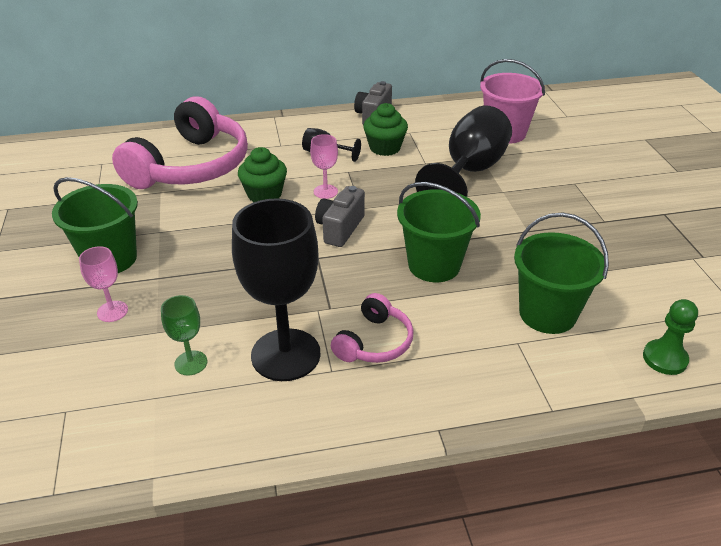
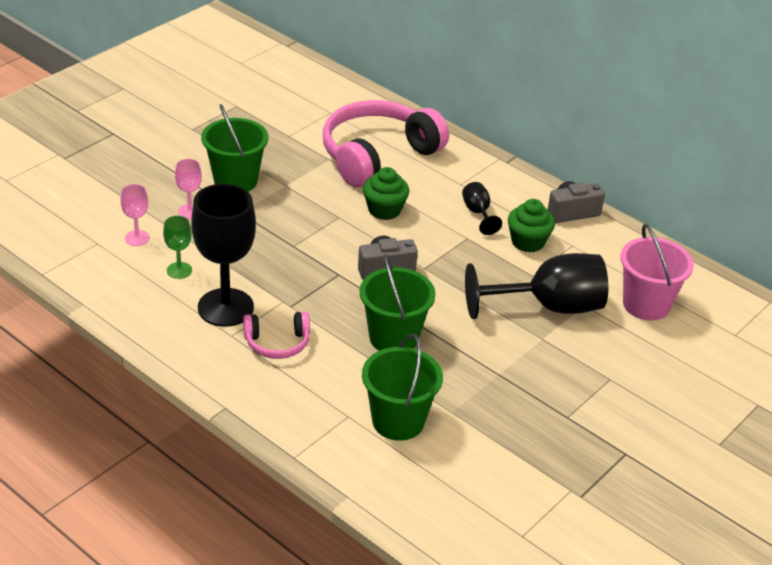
camera: 50 degrees right, 0 degrees up
(191, 166) = (377, 155): pink headphones -> pink headphones turned 150 degrees clockwise
(325, 191) = (424, 239): pink goblet -> pink goblet (137, 238)
(664, 358) = (409, 503): green pawn -> none

